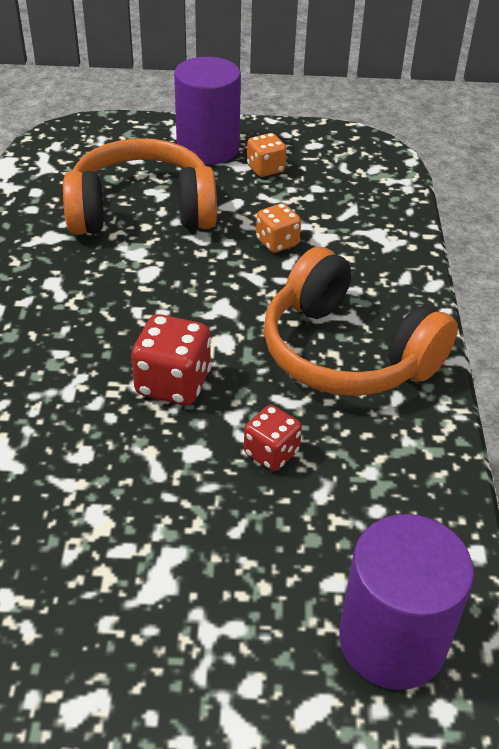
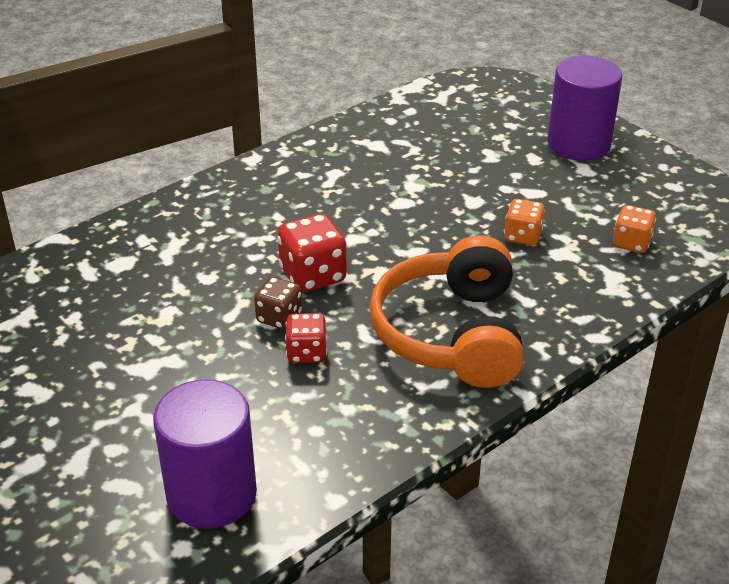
camera: 50 degrees right, 5 degrees down
(142, 211) = (460, 161): orange headphones -> none
(202, 441) = (279, 317): none -> brown dice
(265, 169) = (600, 182): orange dice -> orange dice (631, 243)

